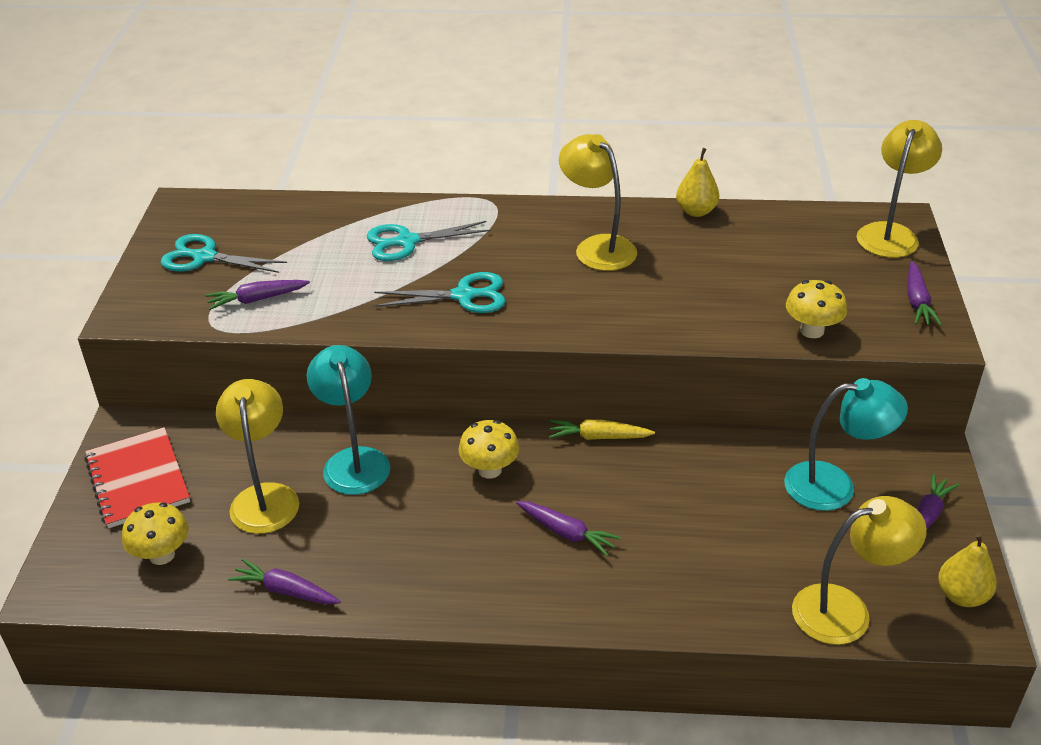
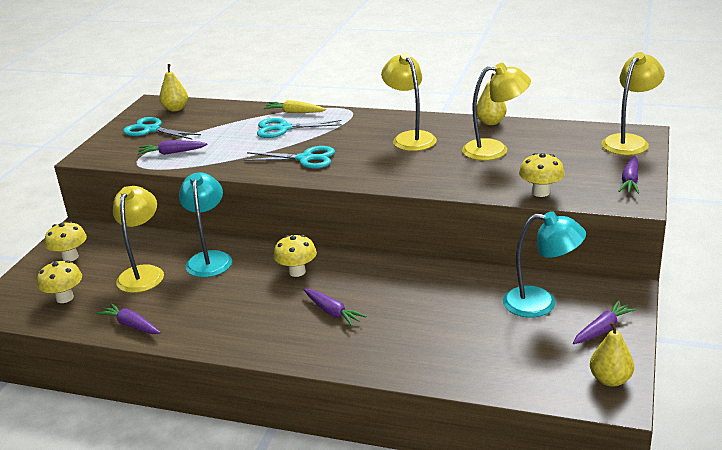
camera: 15 degrees right, 10 degrees down
(137, 480) = (70, 257): red notebook -> yellow mushroom
(223, 214) = (175, 109): none -> yellow pear
(598, 437) = (381, 260): yellow carrot -> yellow carrot (294, 112)
(846, 610) = (515, 379): yellow lamp -> yellow lamp (495, 150)

